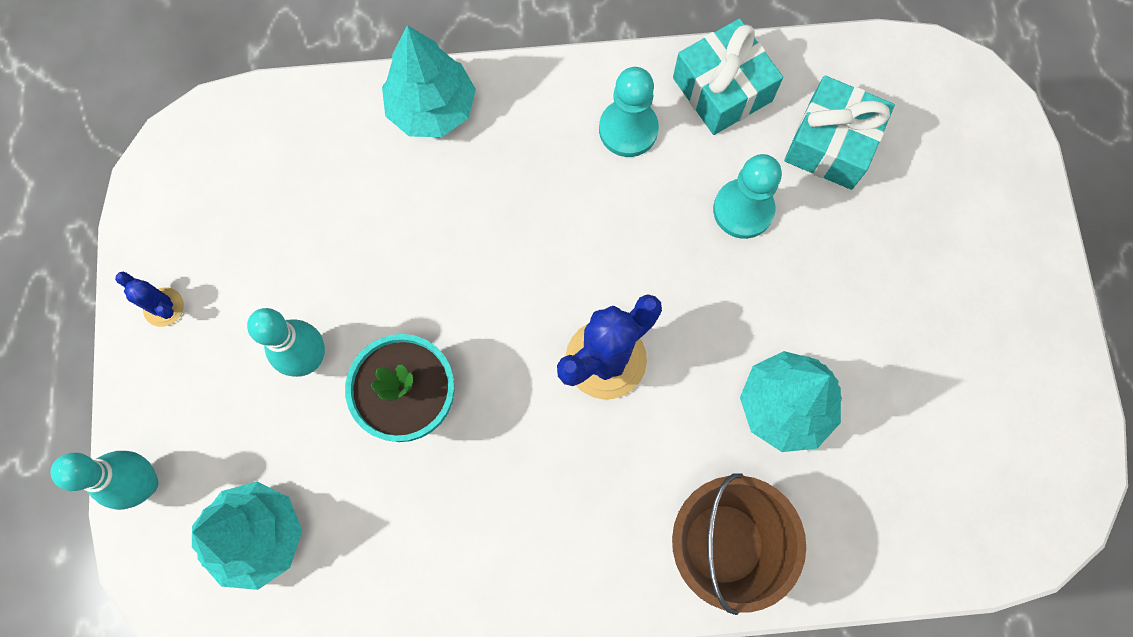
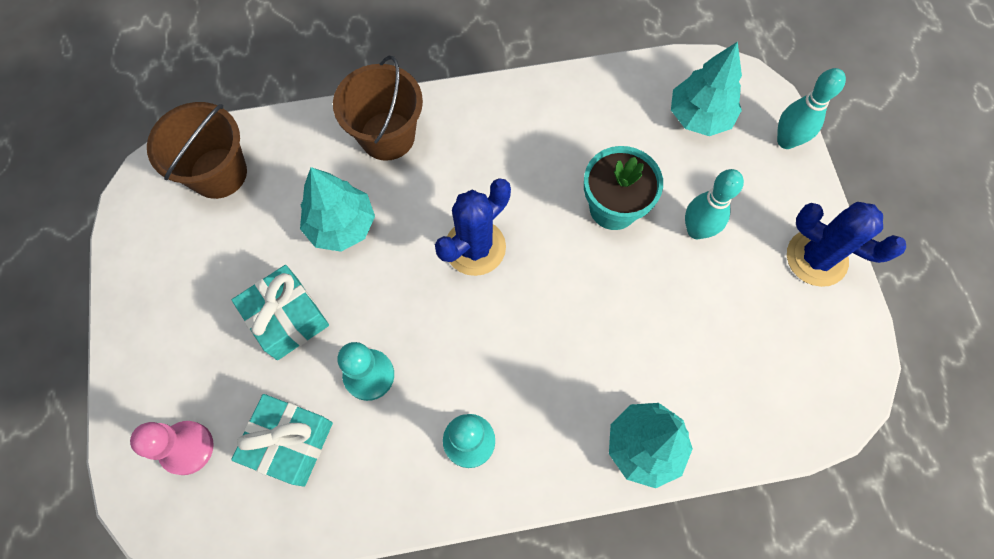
camera: 175 degrees right, 5 degrees down
(163, 307) = (816, 258): blue cactus -> blue cactus, size x1.97
(722, 89) = (385, 489): turquoise gift -> turquoise gift (287, 318)
(948, 148) = (187, 448): none -> pink pawn
(964, 503) = (218, 173): none -> brown bucket

